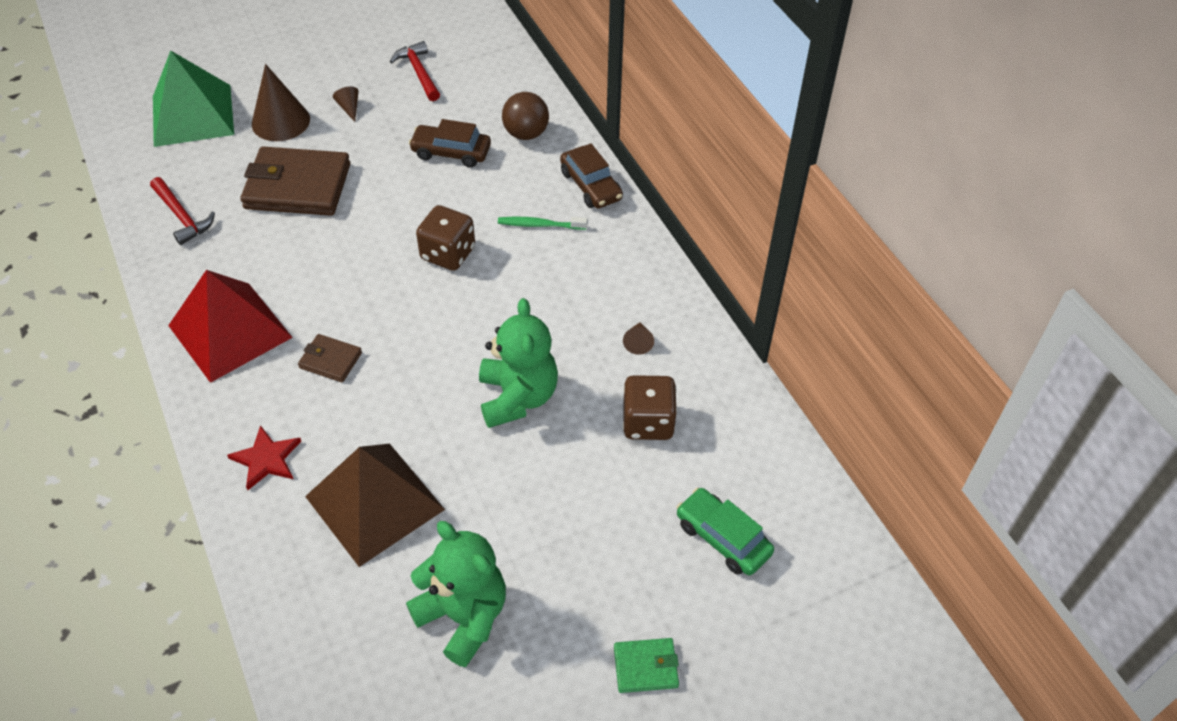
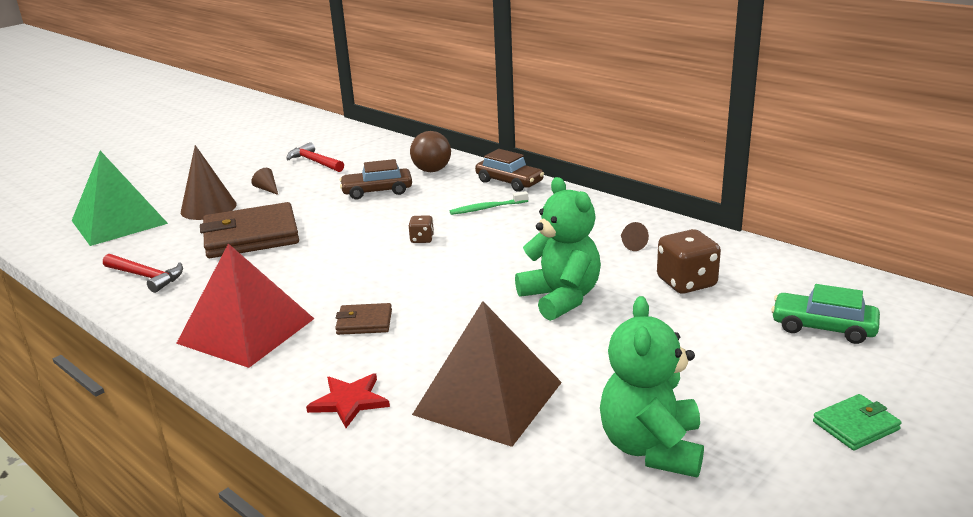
camera: 20 degrees left, 25 degrees down
(448, 254) = (422, 239): brown dice -> brown dice, size x0.53
(464, 616) = (651, 448): green teddy bear -> green teddy bear turned 105 degrees counterclockwise

